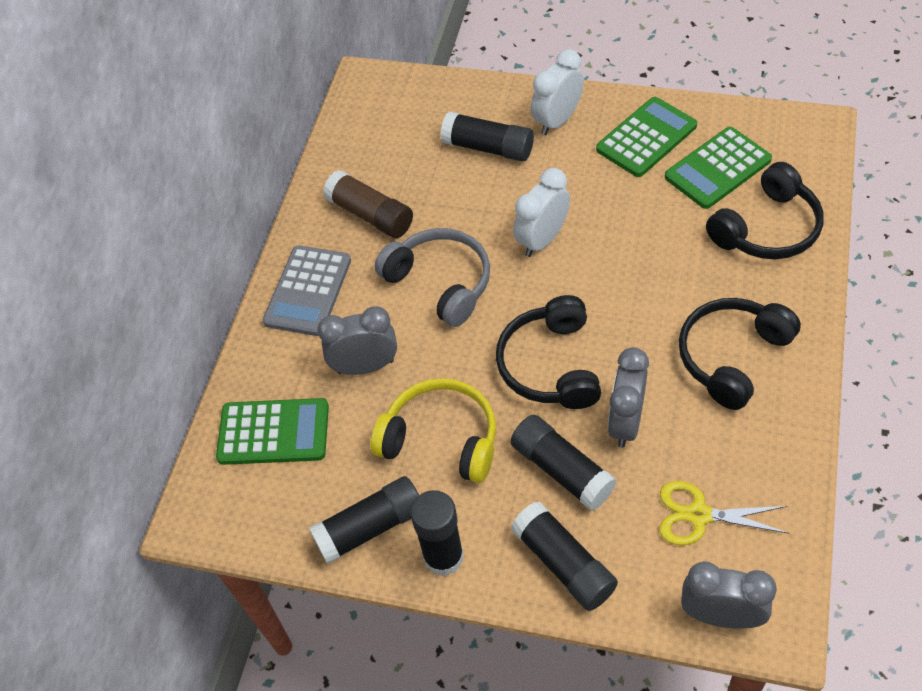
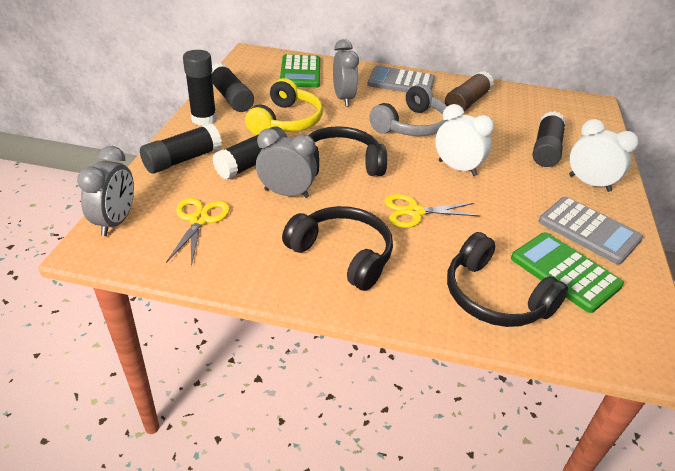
camera: 80 degrees right, 15 degrees down
(641, 287) = (414, 212): none -> yellow scissors
(646, 138) = (589, 230): green calculator -> grey calculator

